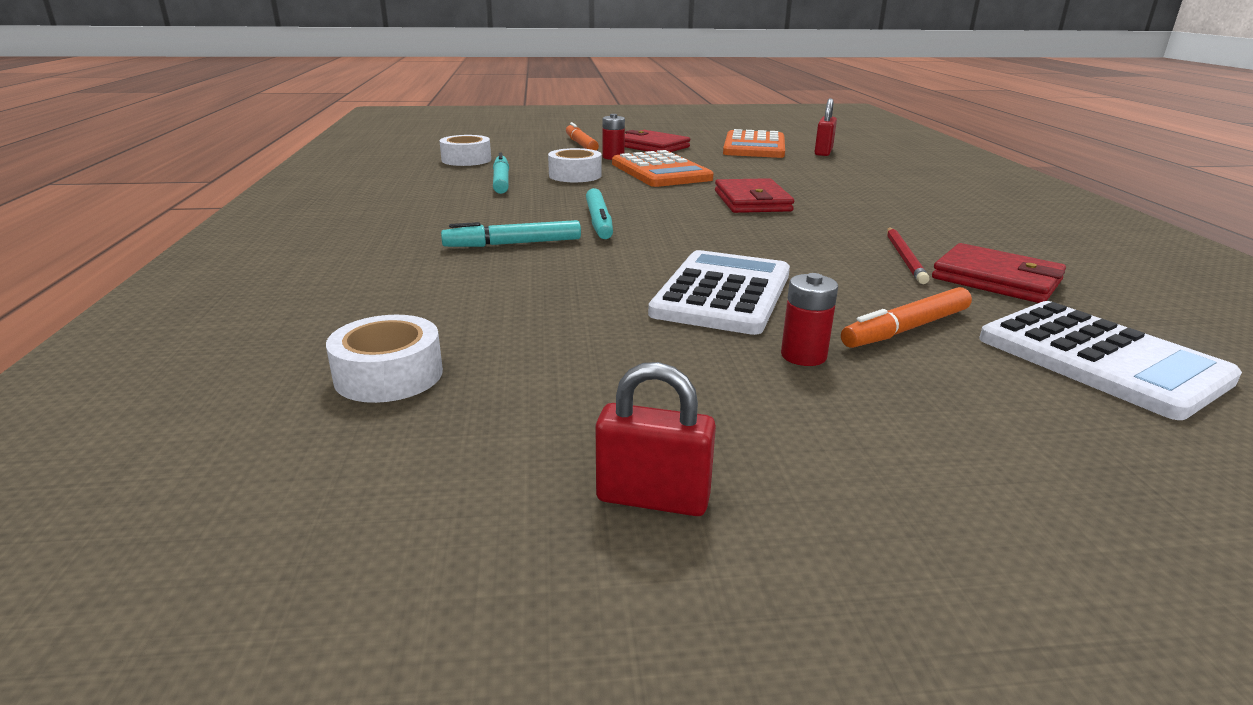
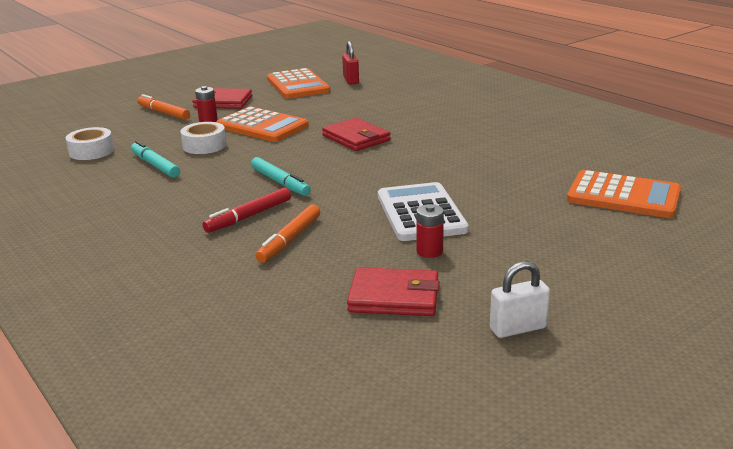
camera: 30 degrees left, 0 degrees up
(389, 375) = (311, 323): white tape -> none
(513, 244) = (249, 216): turquoise marker -> red marker
(653, 498) = (518, 328): red padlock -> white padlock
(803, 356) = (502, 237): red battery -> red battery (429, 251)
(904, 257) = (486, 159): red pencil -> none
(906, 329) = (531, 206): orange marker -> orange marker (289, 239)
(996, 279) = (543, 161): red wallet -> red wallet (394, 297)
(1100, 359) = (623, 196): white calculator -> orange calculator

